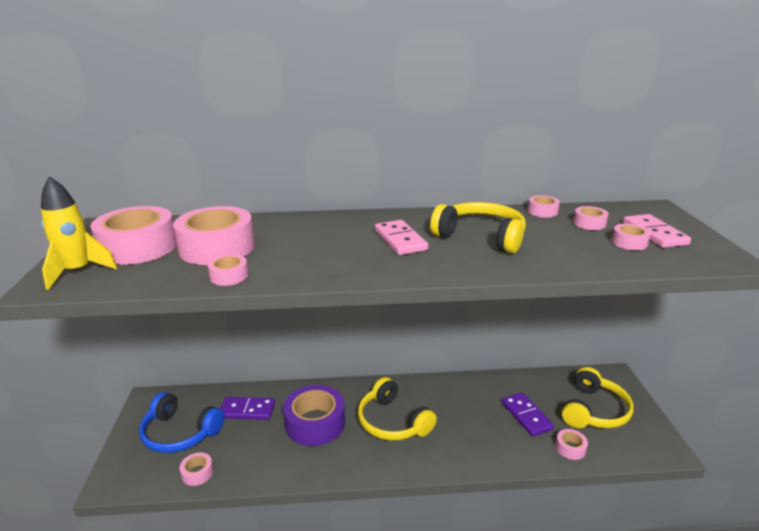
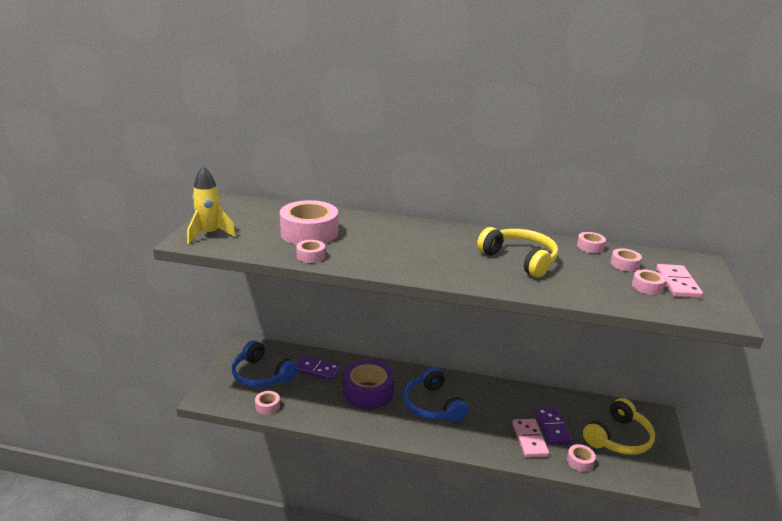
camera: 15 degrees right, 0 degrees up
(138, 247) = (254, 223): pink tape -> none
(392, 422) = (432, 405): yellow headphones -> blue headphones
(400, 240) = (451, 251): pink domino -> pink domino (529, 440)

